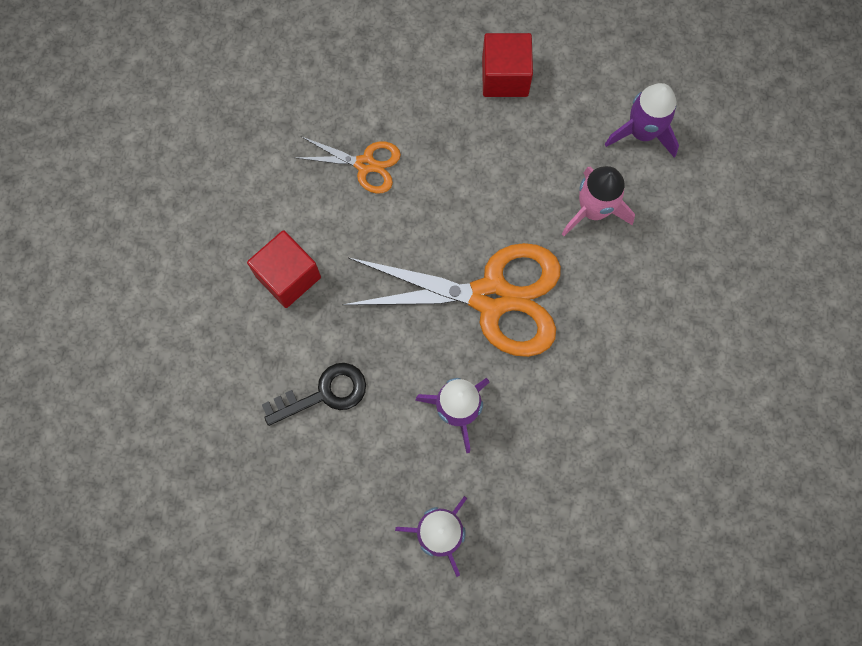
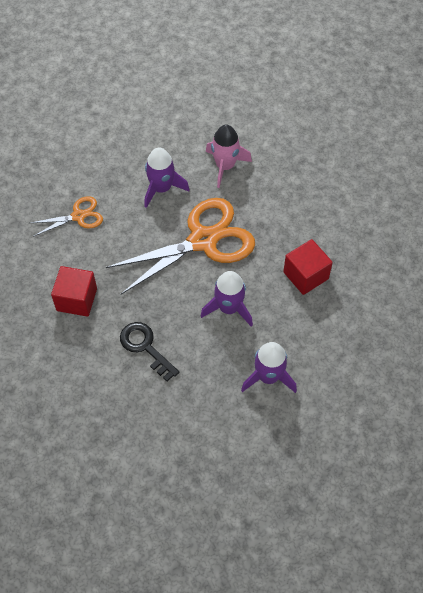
camera: 35 degrees left, 15 degrees down
(324, 394) = (145, 347): black key -> black key turned 75 degrees counterclockwise
(505, 77) = (125, 129): red cube -> red cube (305, 275)
(642, 132) = (222, 115): purple rocket -> purple rocket (162, 188)

